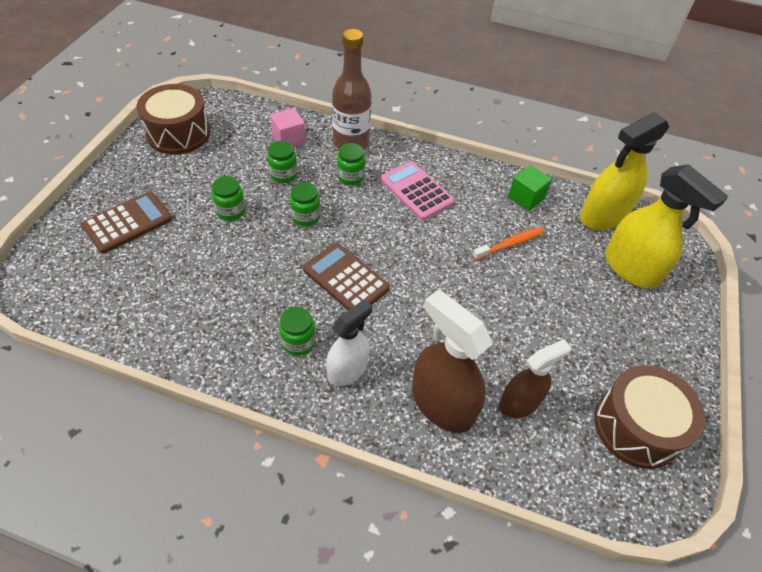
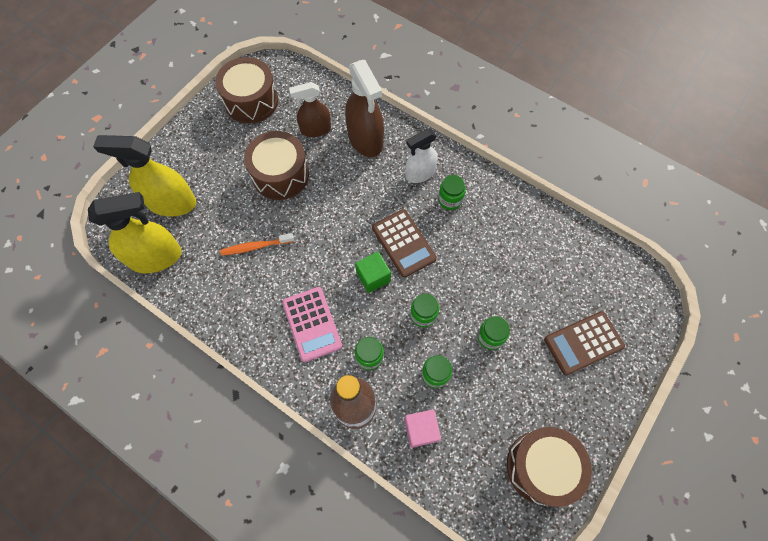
camera: 160 degrees left, 15 degrees up
(526, 198) = (212, 293): green cube -> green cube (373, 277)
(530, 327) = (280, 174): none -> brown drum
(631, 268) = (171, 203): yellow spray bottle -> yellow spray bottle turned 60 degrees counterclockwise

